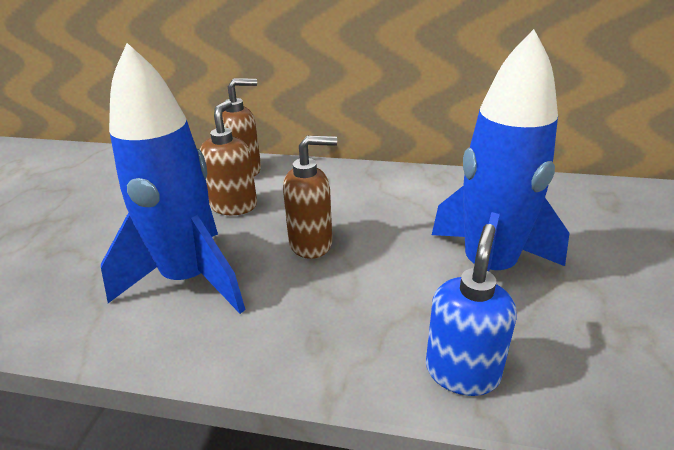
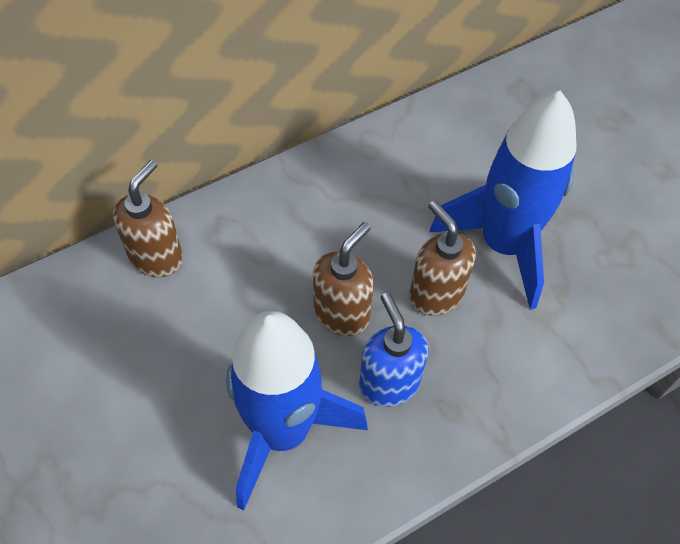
camera: 45 degrees left, 25 degrees up
(234, 206) = (211, 317): brown soap dispenser -> brown soap dispenser (435, 294)
(462, 371) = (562, 357): blue soap dispenser -> blue soap dispenser (389, 383)

